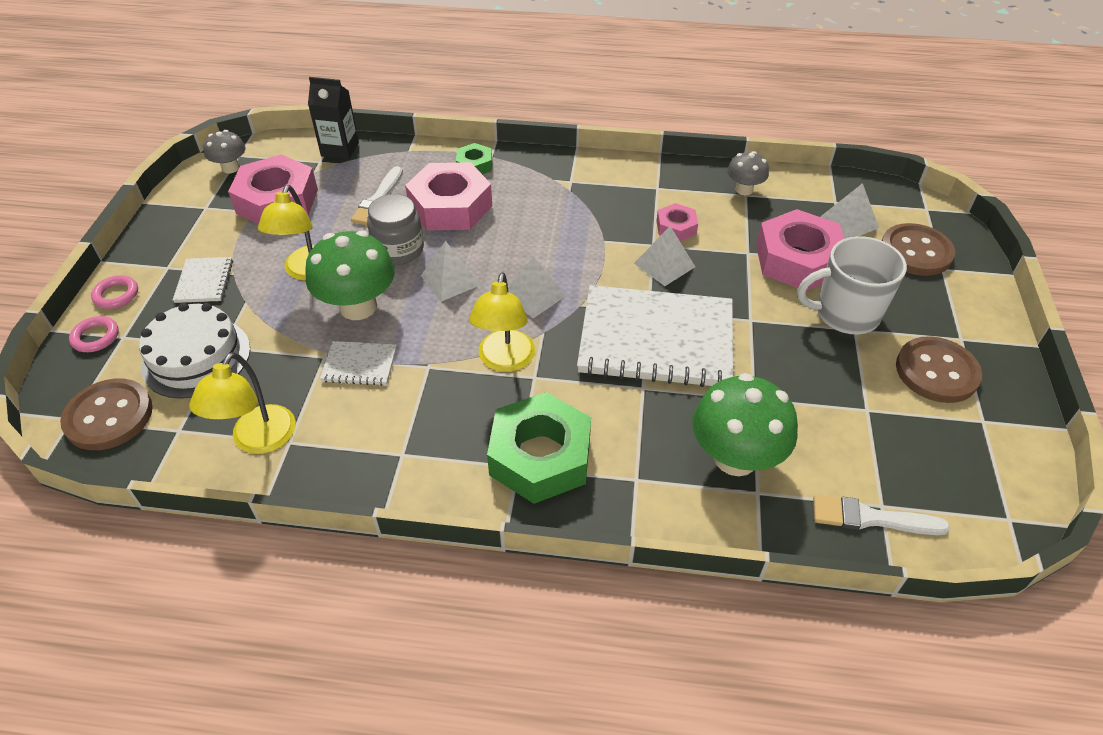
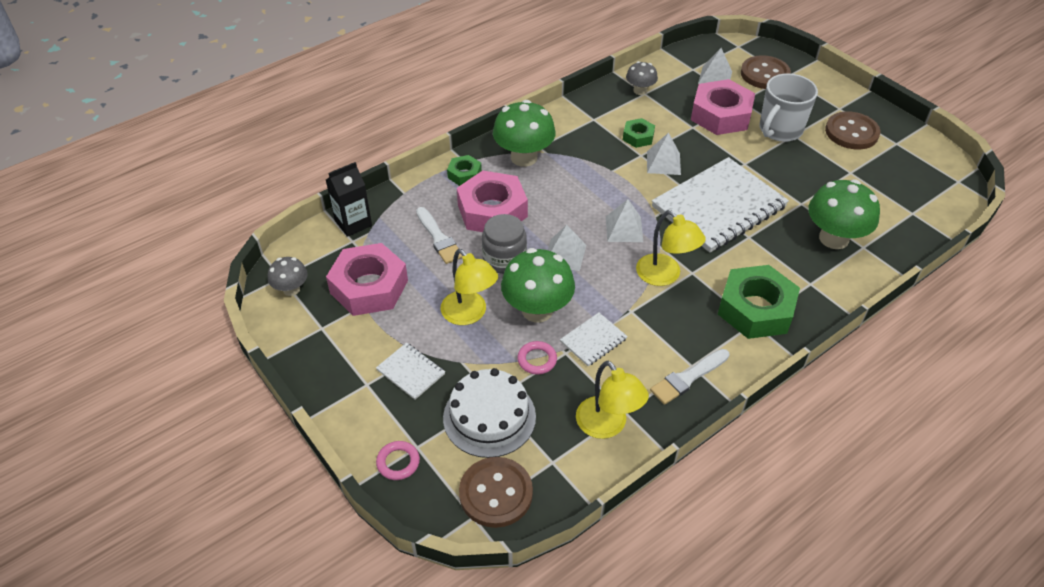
camera: 45 degrees left, 0 degrees up
(116, 295) = (362, 428): pink ring -> pink ring (537, 360)
(543, 181) = (524, 157): none -> green mushroom
(676, 227) = (638, 137): pink nut -> green nut
(870, 518) = (916, 222): white brush -> white brush (687, 378)

